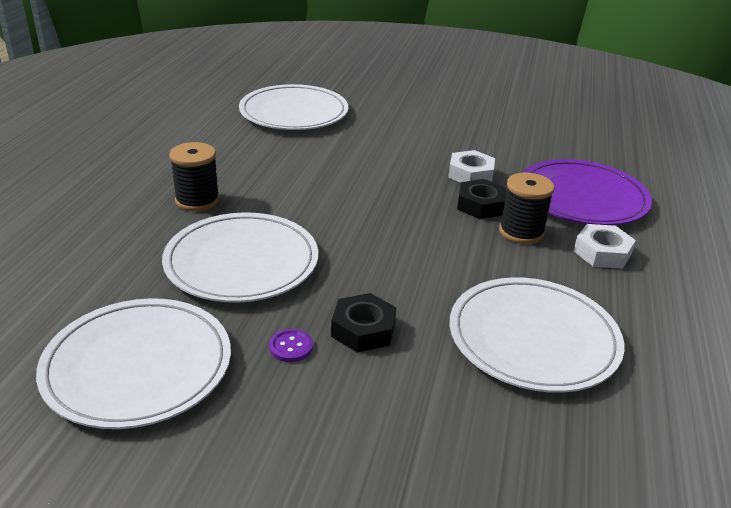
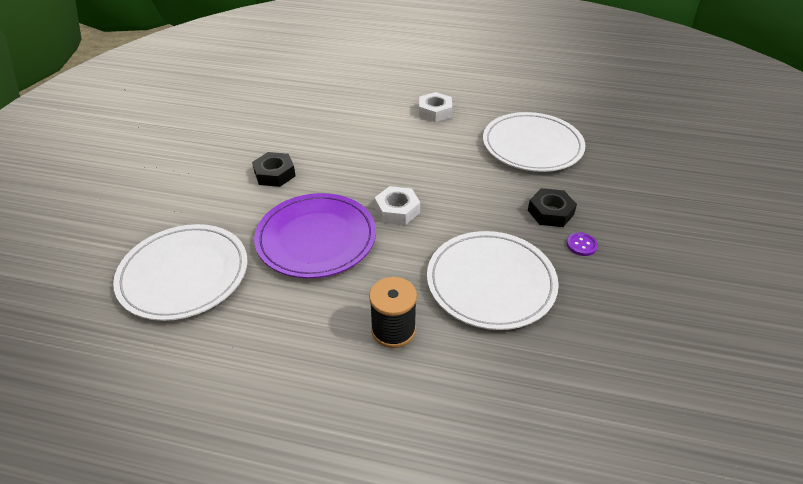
camera: 90 degrees left, 10 degrees up
(138, 366) = (636, 323): white plate -> none
(470, 174) = (331, 157): white nut -> white nut (397, 210)
(481, 205) = (381, 155): black nut -> black nut (274, 174)
(521, 232) = (416, 140): black spool -> none
(582, 198) = (364, 110): purple plate -> purple plate (316, 238)

